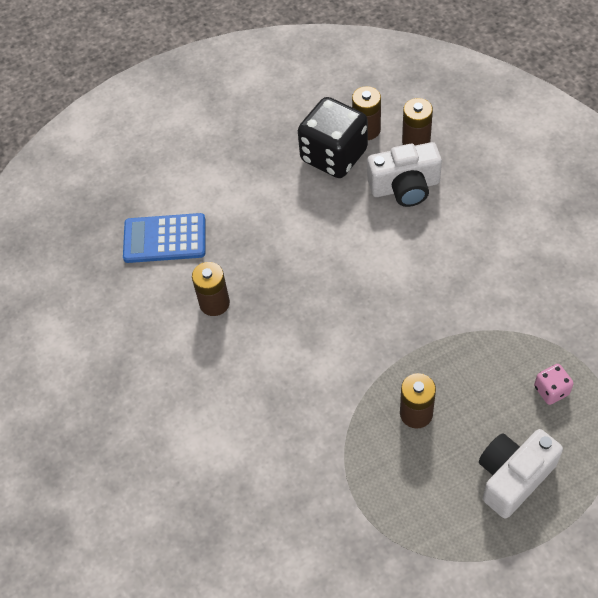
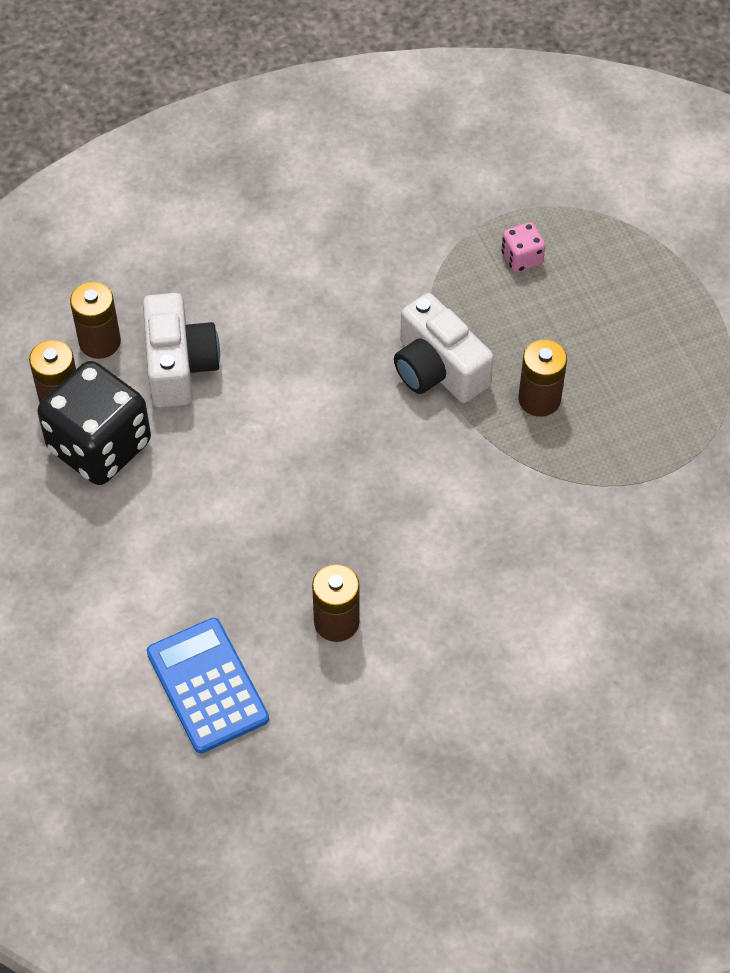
camera: 90 degrees left, 0 degrees up
(165, 239) = (207, 686): blue calculator -> blue calculator turned 150 degrees clockwise
(513, 477) = (632, 314): white camera -> white camera (438, 369)

